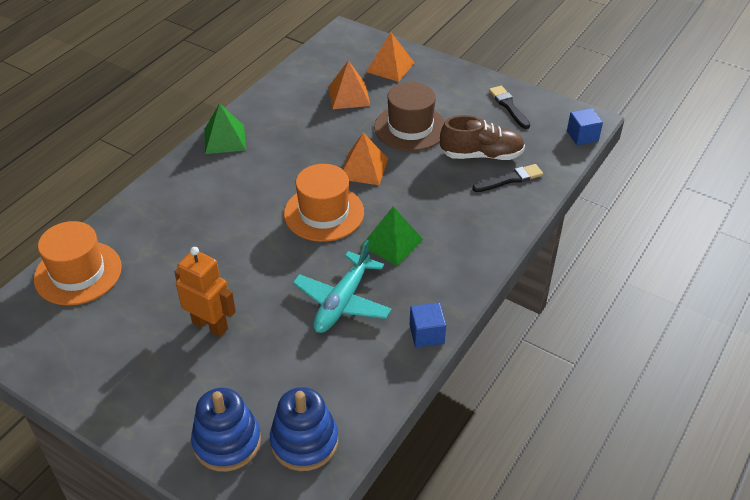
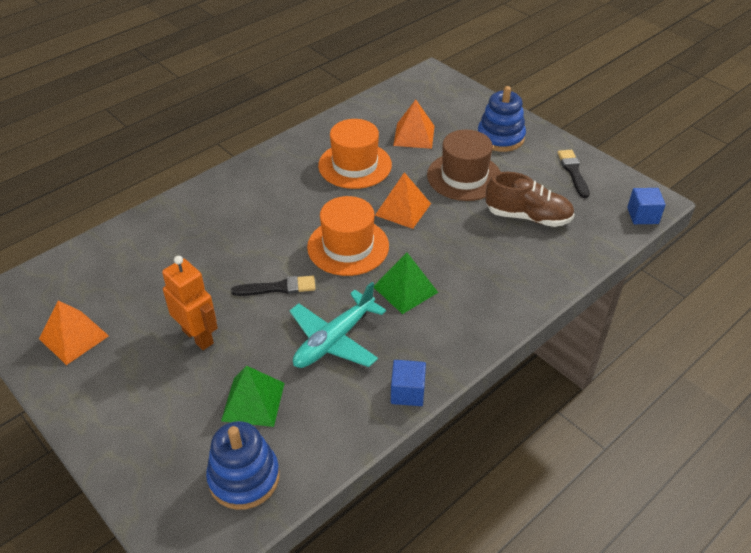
camera: 15 degrees right, 0 degrees up
(78, 273) = (98, 260): orange hat -> orange hat (355, 165)
(224, 139) = (280, 157): green pyramid -> green pyramid (253, 401)
(227, 442) = (169, 459): blue stacking toy -> blue stacking toy (500, 137)
(390, 67) = (464, 114): orange pyramid -> orange pyramid (74, 337)
(510, 179) = (550, 247): black brush -> black brush (278, 287)

